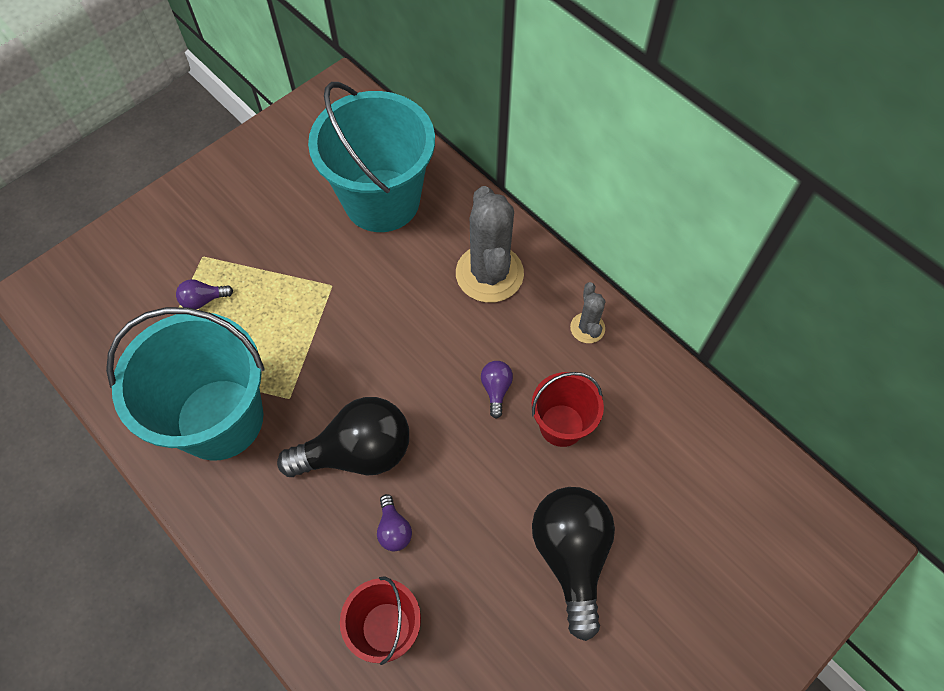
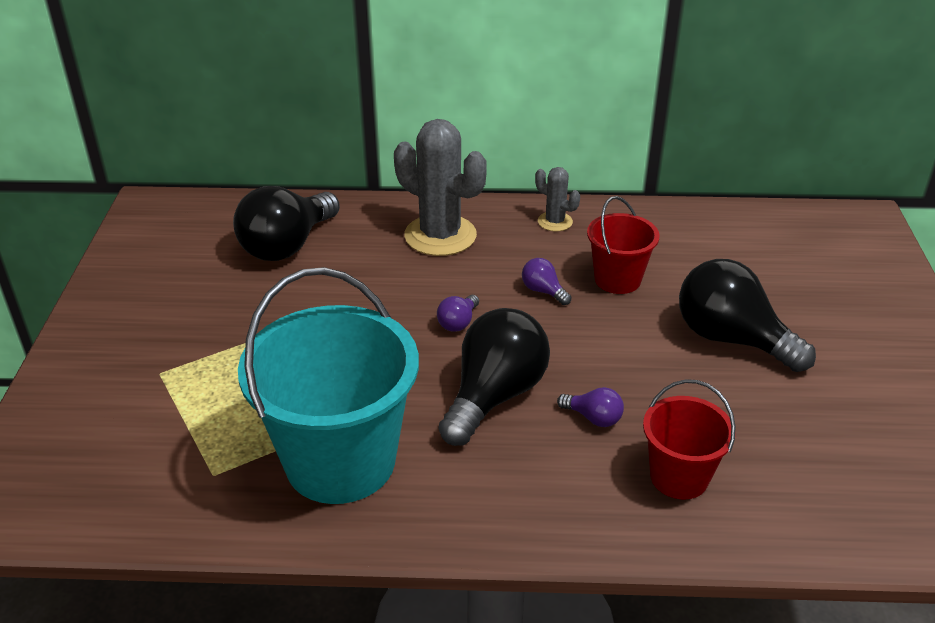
camera: 45 degrees left, 25 degrees down
(203, 300) = (204, 399): purple light bulb -> purple light bulb (458, 323)
(382, 200) = (287, 245): turquoise bucket -> black light bulb

